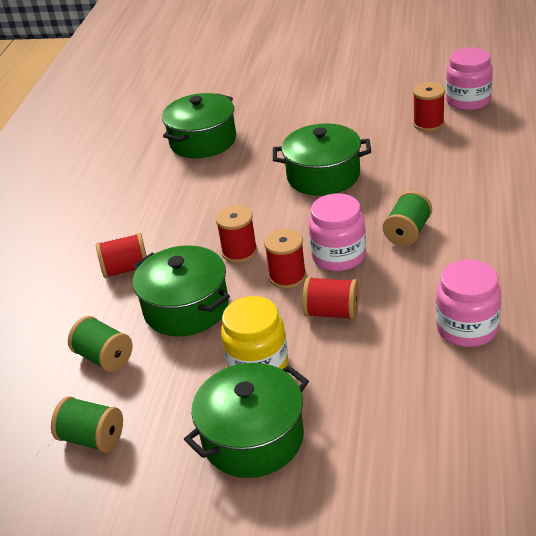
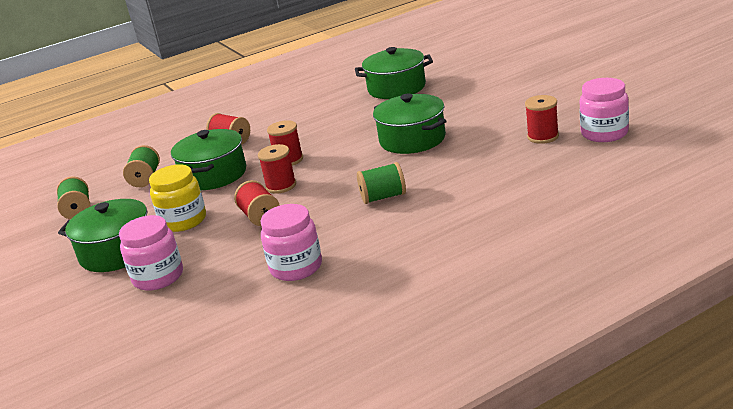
camera: 50 degrees right, 10 degrees down
(339, 256) = (324, 189): pink jar -> pink jar (158, 277)

